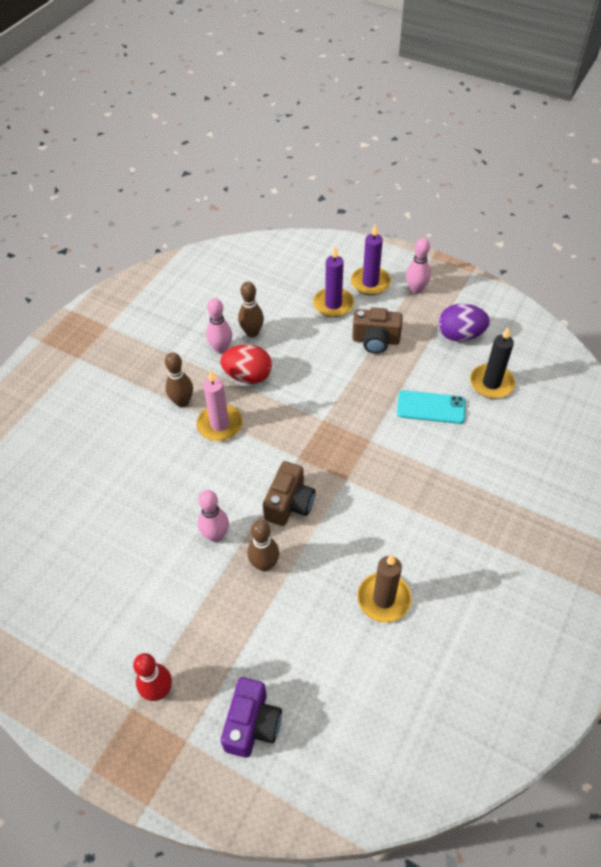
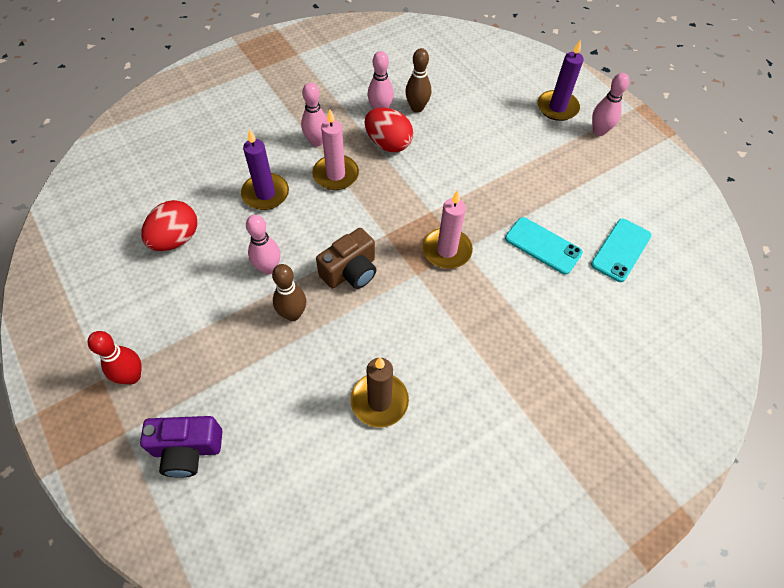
camera: 25 degrees right, 5 degrees up
(112, 551) = (176, 239): none -> red egg
(182, 402) = (317, 141): brown bowling pin -> pink bowling pin
(252, 724) = (187, 450): purple camera -> purple camera turned 45 degrees clockwise
(333, 304) = (508, 113): purple candle -> purple candle (265, 194)
(357, 447) = (446, 250): none -> pink candle
(375, 340) = (528, 161): brown camera -> none
(460, 335) = (617, 191): purple egg -> none
(491, 383) = (621, 250): black candle -> turquoise phone

